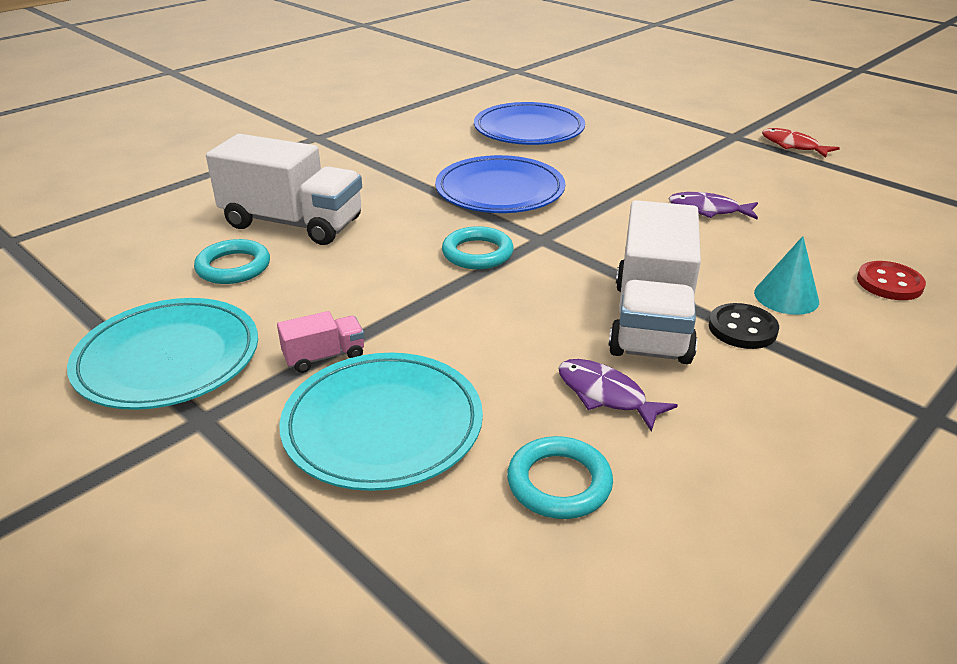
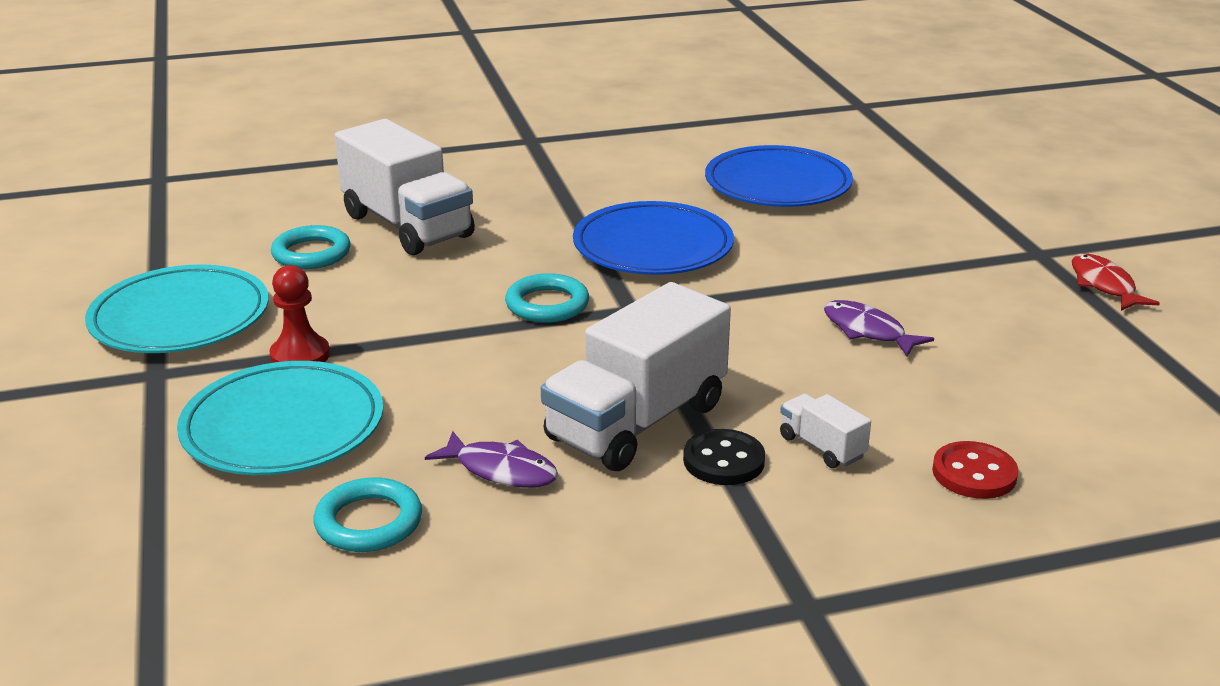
camera: 30 degrees right, 5 degrees down
(324, 357) = (300, 355): pink truck -> red pawn
(605, 395) = (501, 470): purple fish -> purple fish turned 135 degrees clockwise
(786, 297) = (822, 447): turquoise cone -> white truck

